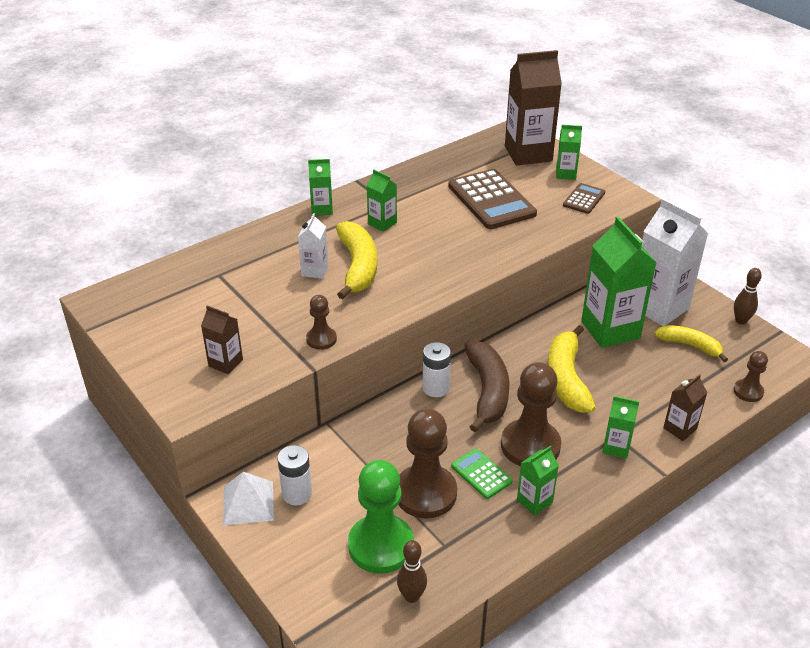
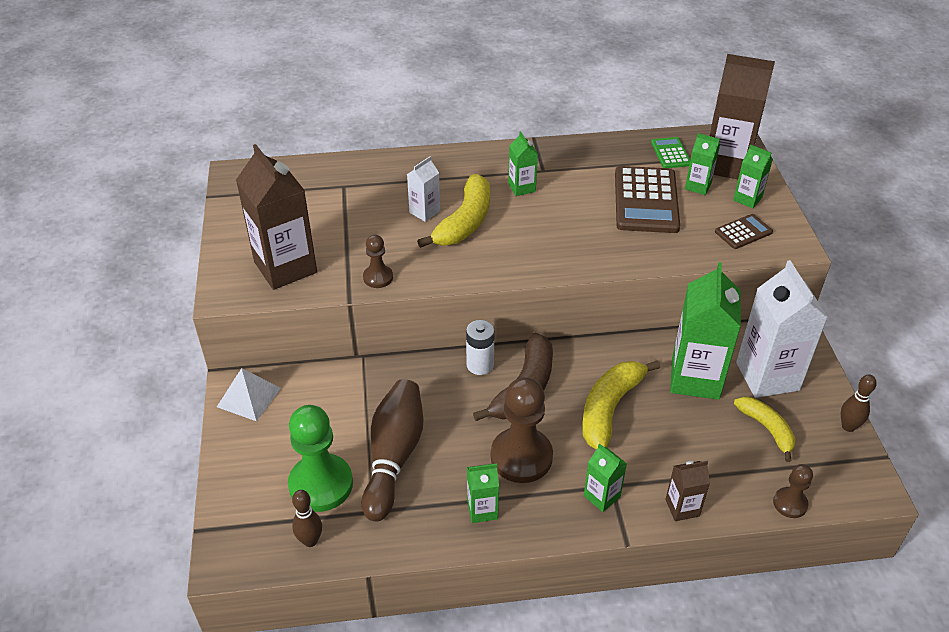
camera: 30 degrees right, 5 degrees up
(225, 363) = (285, 267): brown carton -> brown carton, size x2.04
(297, 494) = (291, 407): white battery -> none
(322, 209) = (479, 155): green carton -> green carton (698, 186)
(425, 493) = (394, 457): brown pawn -> brown bowling pin
(481, 474) = (455, 462): green calculator -> green calculator (670, 153)

